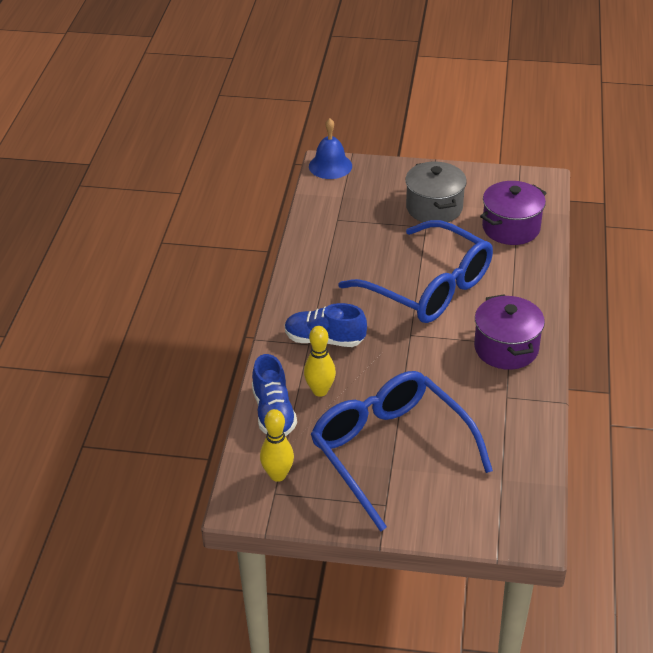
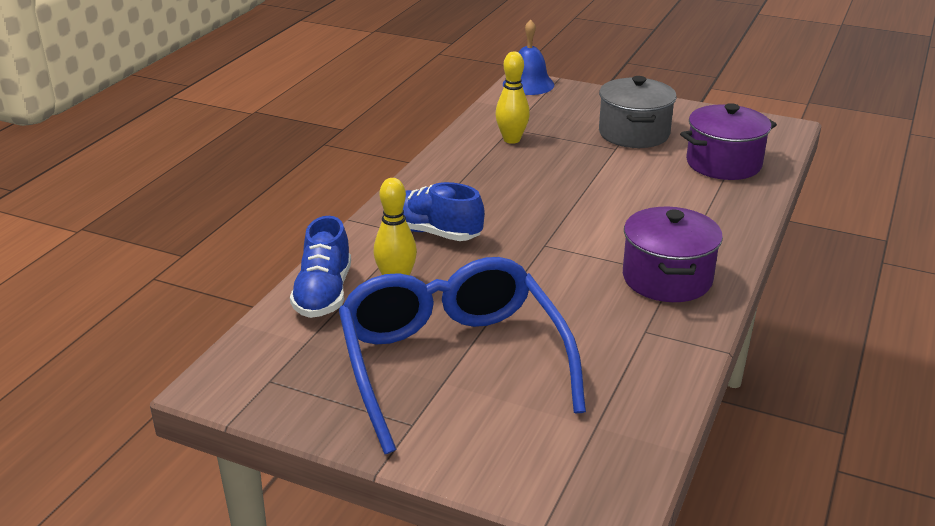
camera: 15 degrees right, 10 degrees down
(278, 475) = (286, 361): yellow bowling pin -> yellow bowling pin (511, 139)
(427, 286) = (590, 202): blue glasses -> none

